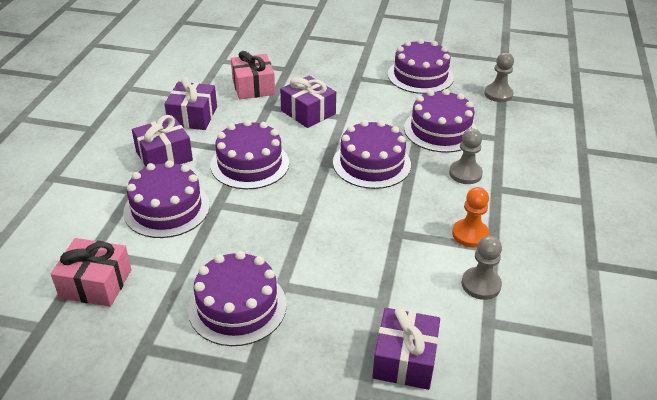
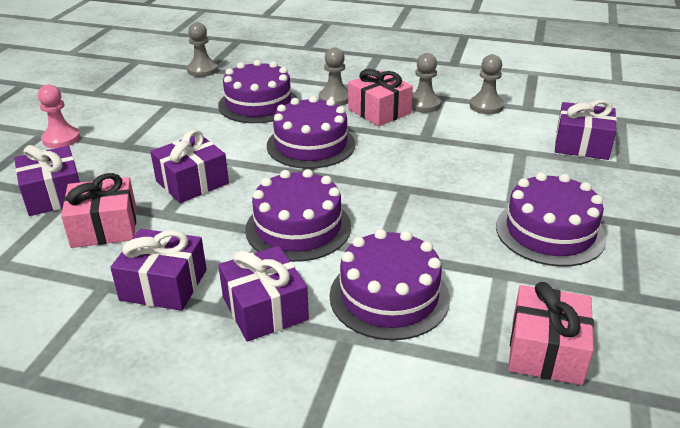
camera: 85 degrees left, 5 degrees down
(290, 63) = (54, 195): none -> purple gift
(361, 52) = (61, 139): none -> pink pawn
(420, 76) = (143, 106): purple cake -> none
(446, 203) = (379, 111): none -> pink gift
(470, 234) = (423, 104): orange pawn -> grey pawn

